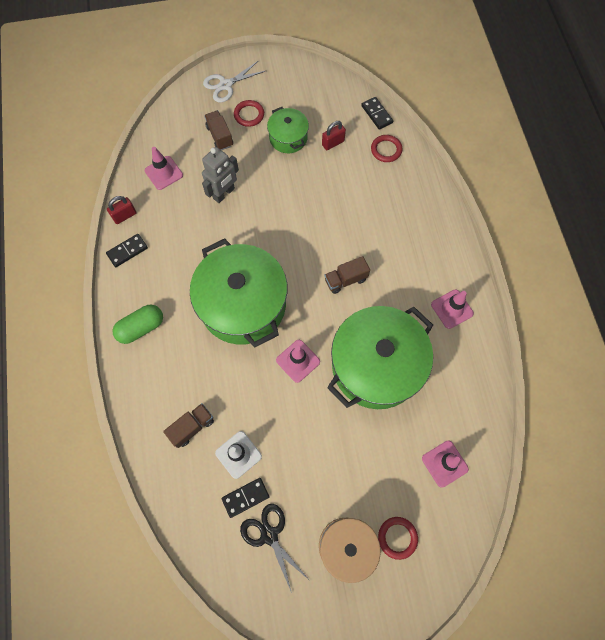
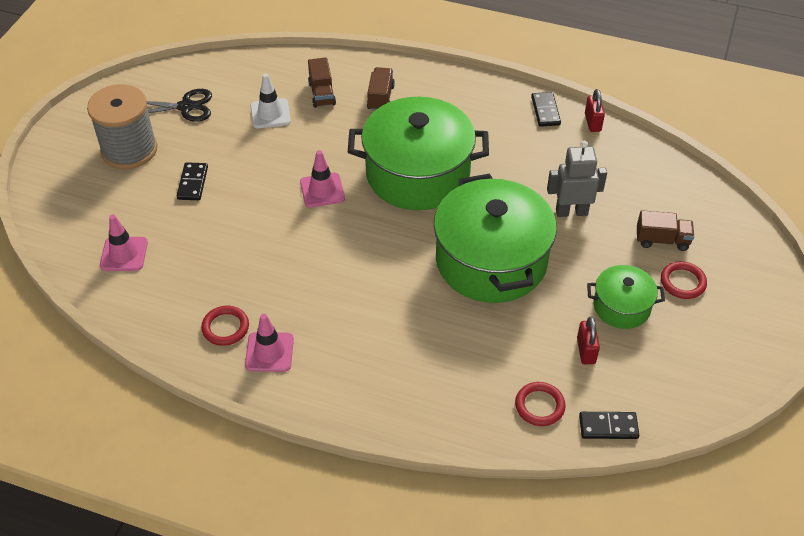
camera: 120 degrees right, 20 degrees down
(141, 328) = (449, 94): green capsule -> none
(164, 173) = (633, 171): pink traffic cone -> none
(224, 194) = (571, 212): grey robot -> grey robot turned 105 degrees clockwise
(225, 85) = (748, 278): white scissors -> none
(245, 497) = (230, 104): black domino -> black domino (193, 183)
(345, 280) = (382, 271): brown truck -> brown truck (381, 98)
(376, 365) = (265, 249): green pot -> green pot (491, 261)
(397, 537) = (100, 187): red ring -> red ring (225, 327)

